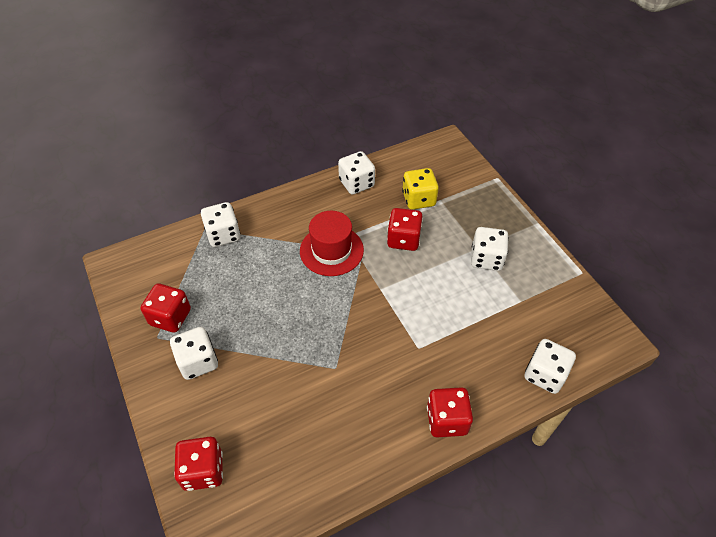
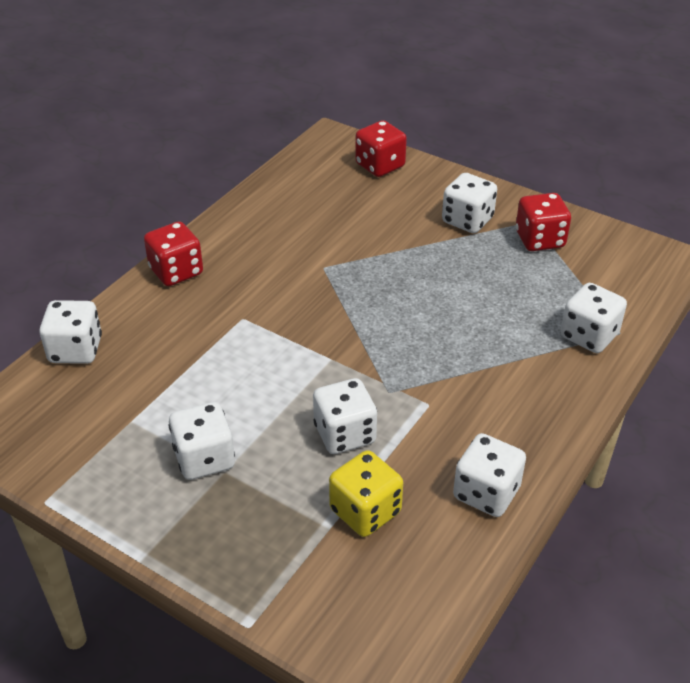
camera: 150 degrees right, 10 degrees down
(331, 250) = (432, 377): red hat -> none
(403, 239) = (344, 434): red dice -> white dice

